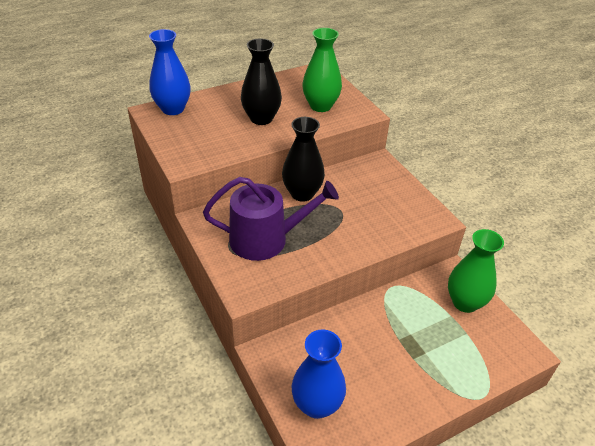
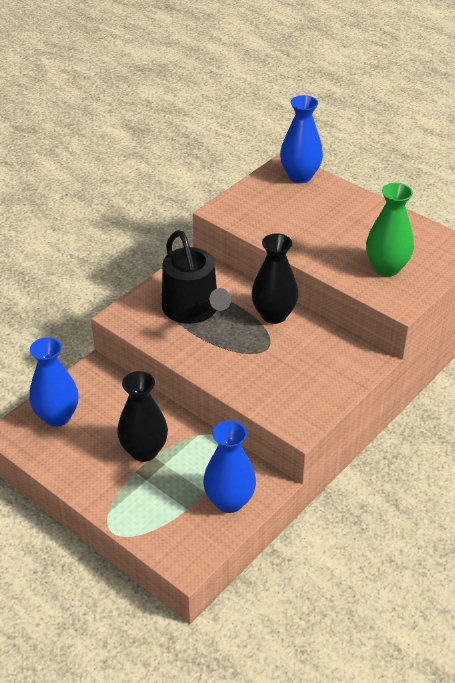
camera: 70 degrees right, 0 degrees up
(261, 118) = (328, 234): black vase -> black vase (144, 451)
(266, 239) = (193, 309): purple watering can -> black watering can
(465, 302) = (229, 501): green vase -> blue vase

